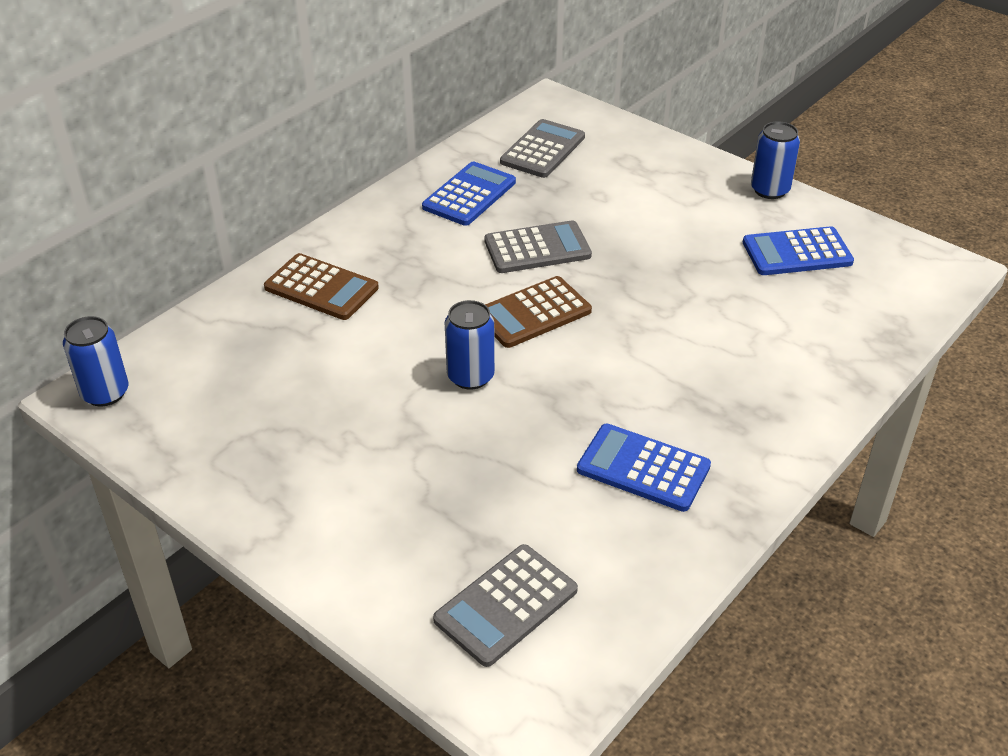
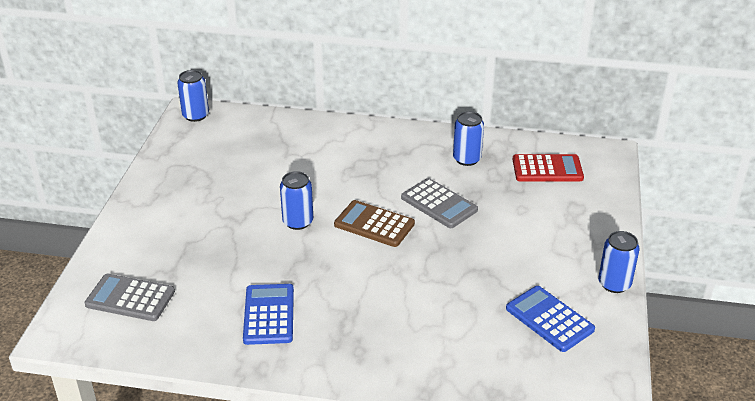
camera: 60 degrees right, 5 degrees down
(321, 288) = (329, 143): brown calculator -> none
(469, 195) = (467, 159): blue calculator -> blue can
(542, 150) = (547, 169): grey calculator -> red calculator

